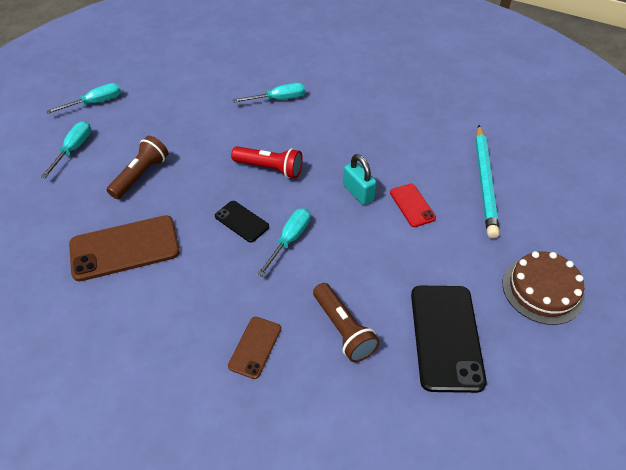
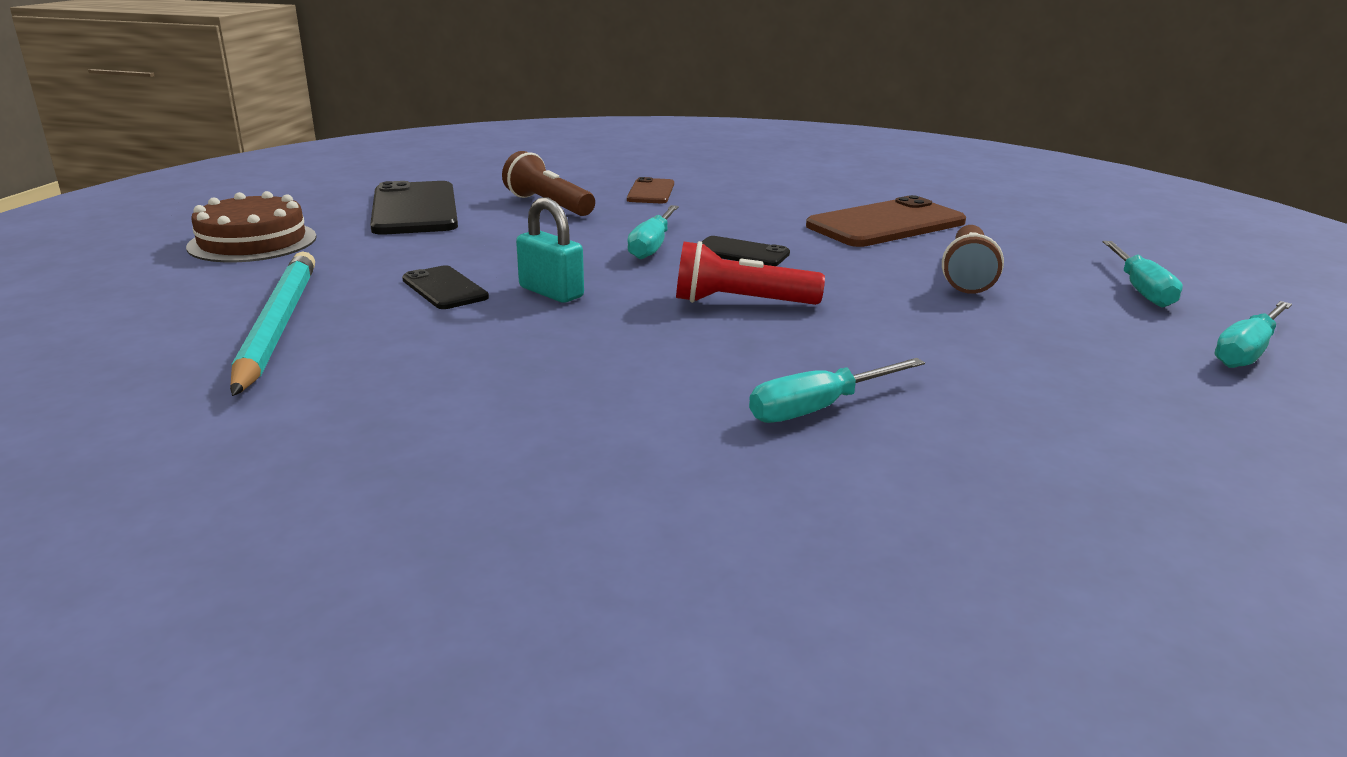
camera: 165 degrees right, 25 degrees down
(412, 205) = (444, 288): red phone -> black phone

